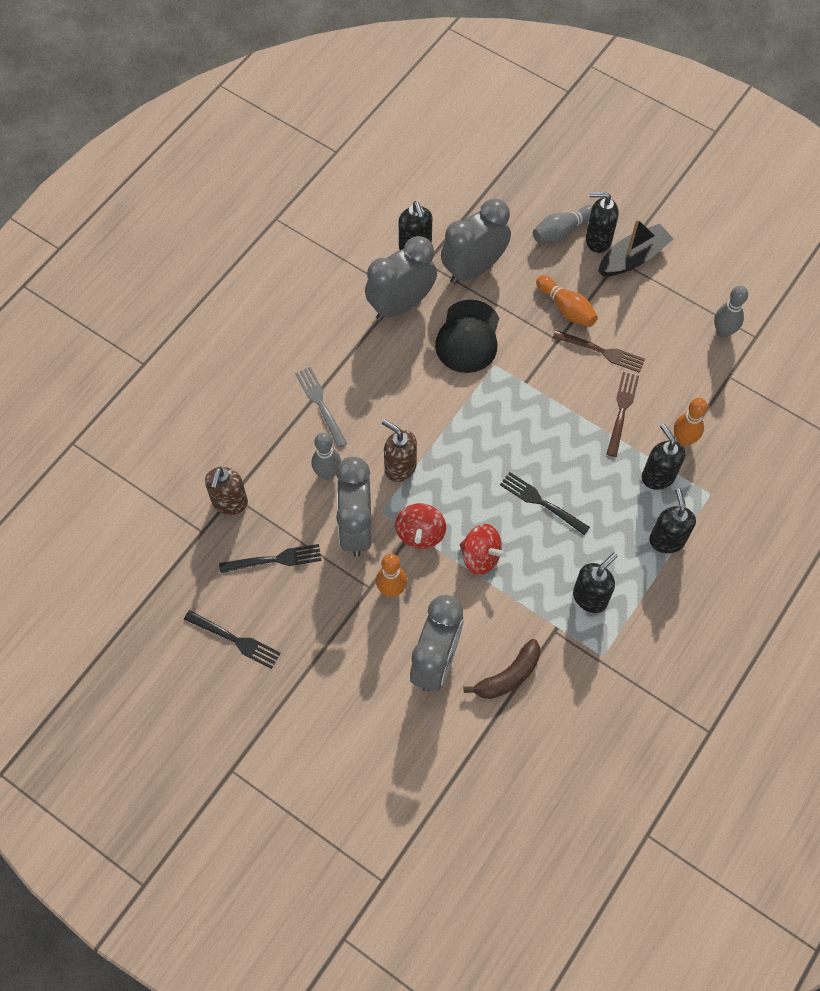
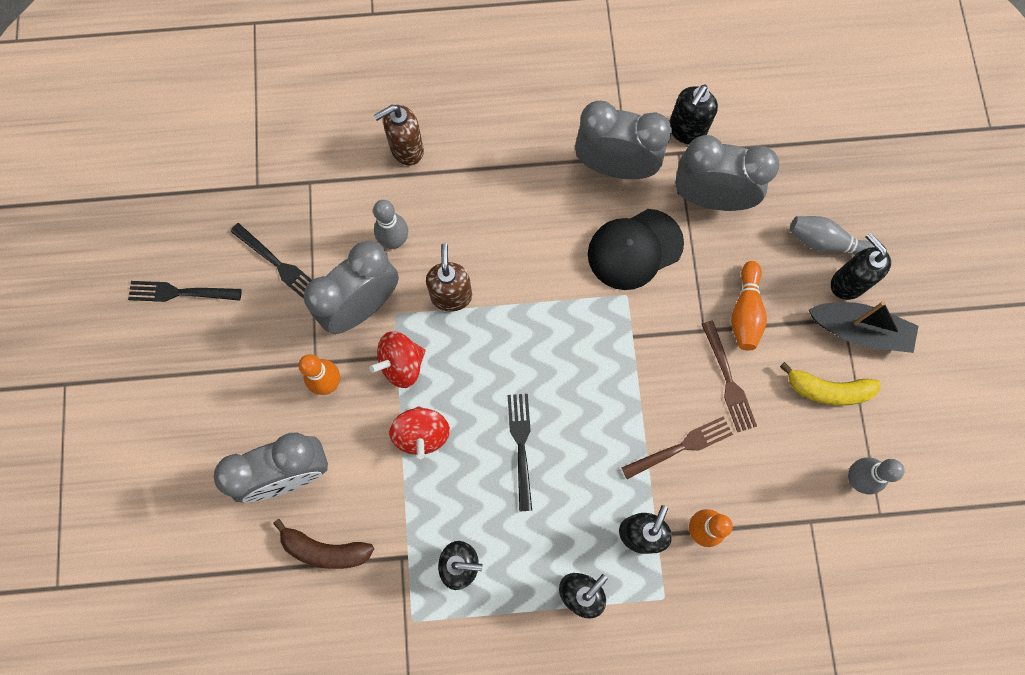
camera: 50 degrees right, 10 degrees up
(229, 502) = (301, 185): brown soap dispenser -> brown soap dispenser (406, 150)
(235, 640) = (180, 292): black fork -> black fork turned 105 degrees clockwise
(320, 404) = (456, 181): grey fork -> none
(655, 303) = (828, 390): none -> yellow banana

